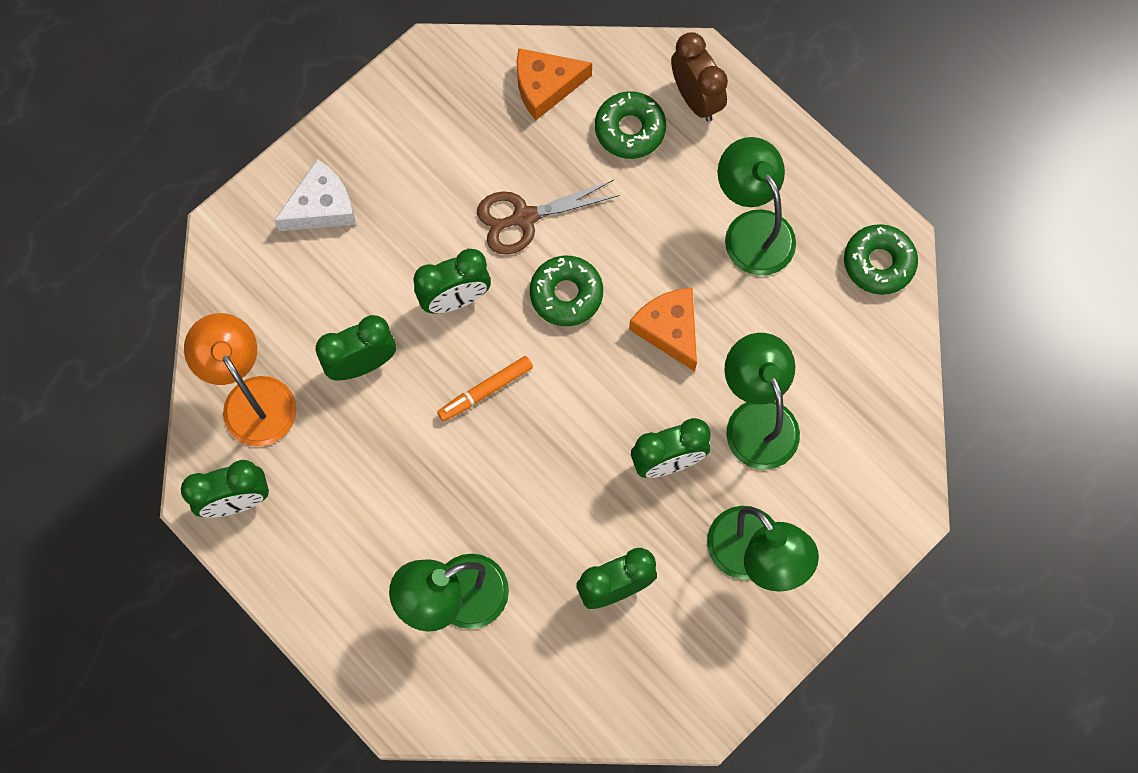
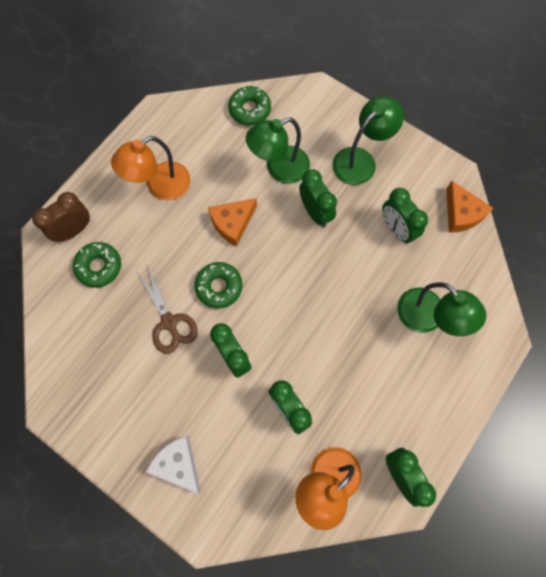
camera: 100 degrees left, 0 degrees up
(485, 391) = (292, 325): orange marker -> none
(545, 86) = (71, 325): orange cheese -> orange cheese (461, 214)
(752, 229) = (160, 186): green lamp -> orange lamp
(878, 263) = (173, 118): green donut -> green donut (249, 110)

